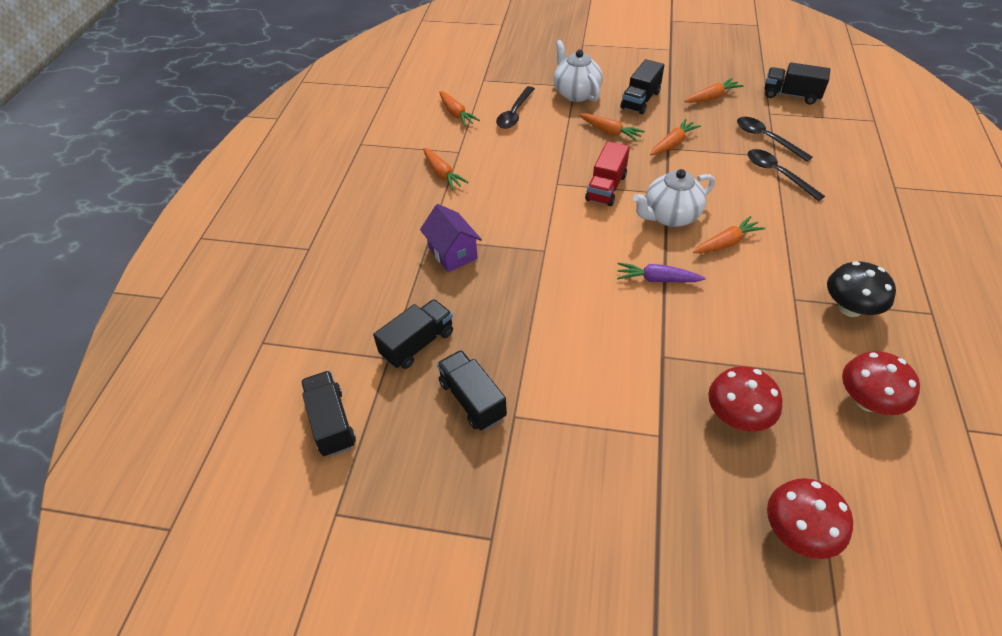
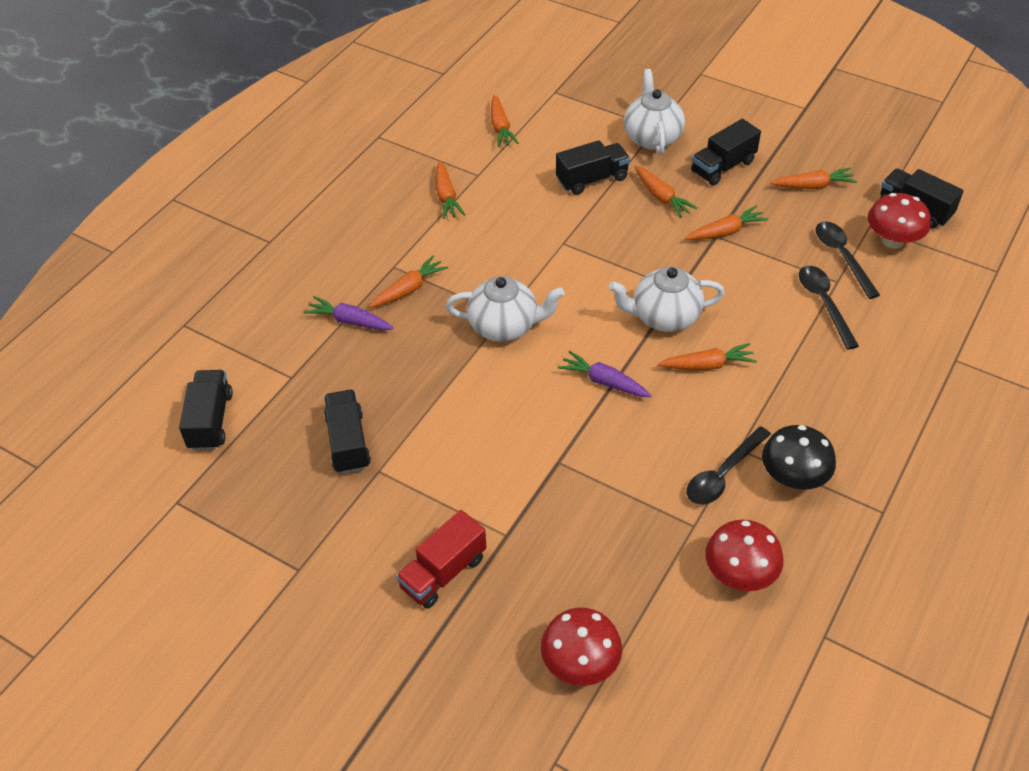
camera: 20 degrees right, 0 degrees up
(415, 294) = (349, 321): none -> purple carrot
(417, 344) = (325, 372): black truck -> black truck (592, 179)
(452, 253) = (409, 289): purple house -> orange carrot
(514, 113) = (566, 144): black spoon -> black spoon (723, 474)
(550, 259) = (505, 326): none -> white teapot
(606, 188) = (614, 263): red truck -> red truck (443, 572)
(737, 416) = (594, 543): red mushroom -> red mushroom (892, 240)

